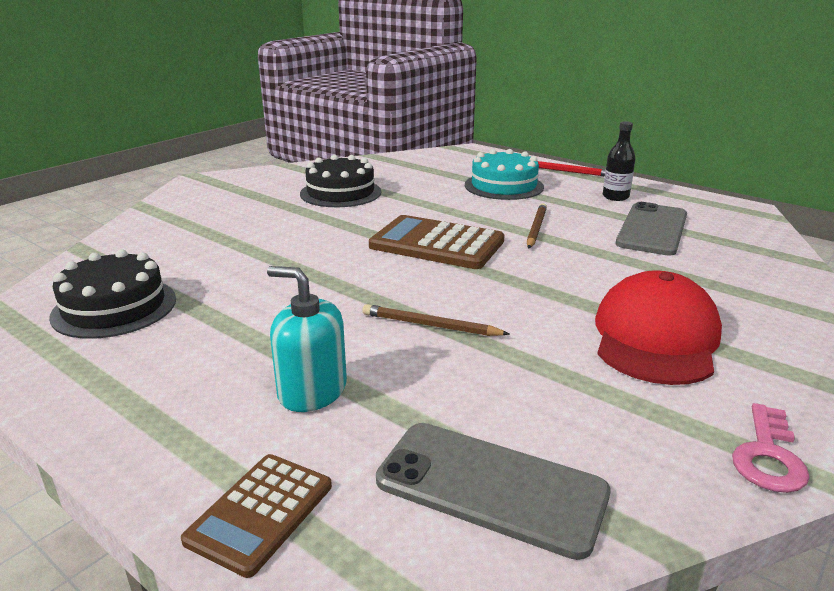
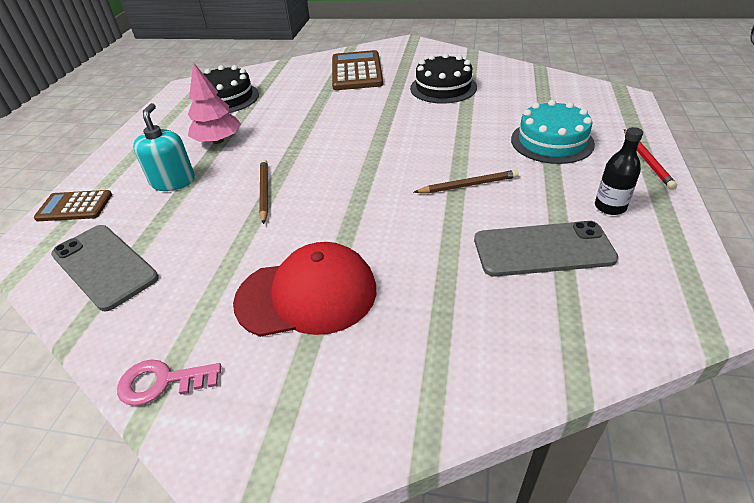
camera: 65 degrees right, 15 degrees up
(243, 335) = (218, 141): none -> pink tree
(436, 244) = (390, 153): brown calculator -> brown calculator (356, 72)
(491, 487) = (104, 266): grey phone -> grey phone turned 45 degrees counterclockwise

